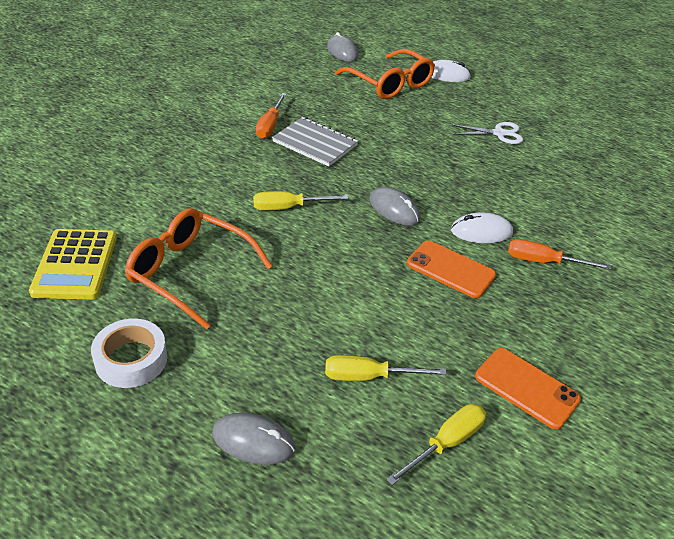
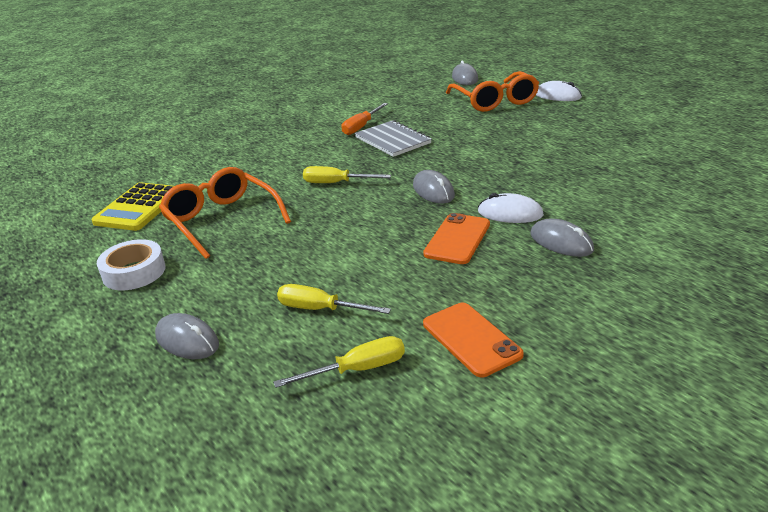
camera: 25 degrees right, 10 degrees down
(450, 269) = (457, 239): orange phone -> orange phone turned 60 degrees clockwise
(499, 133) = (583, 140): white scissors -> none
(543, 262) = (561, 242): orange screwdriver -> grey mouse

